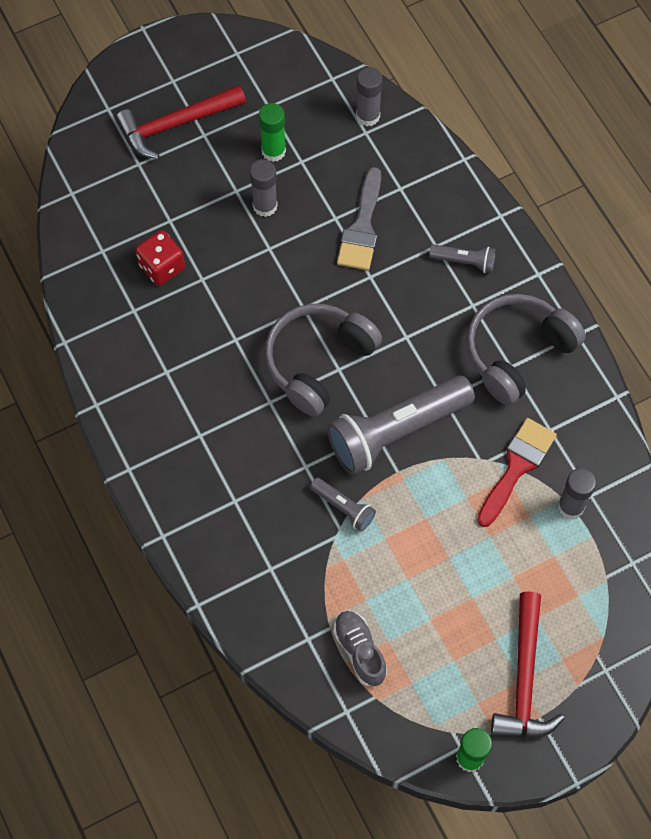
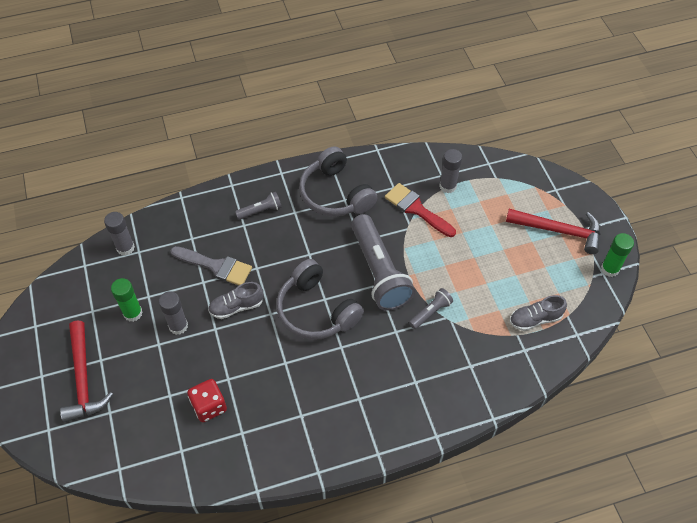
camera: 80 degrees left, 10 degrees down
(305, 266) = (236, 307): none -> grey shoe
(464, 261) = (261, 211): grey flashlight -> grey flashlight turned 45 degrees clockwise

